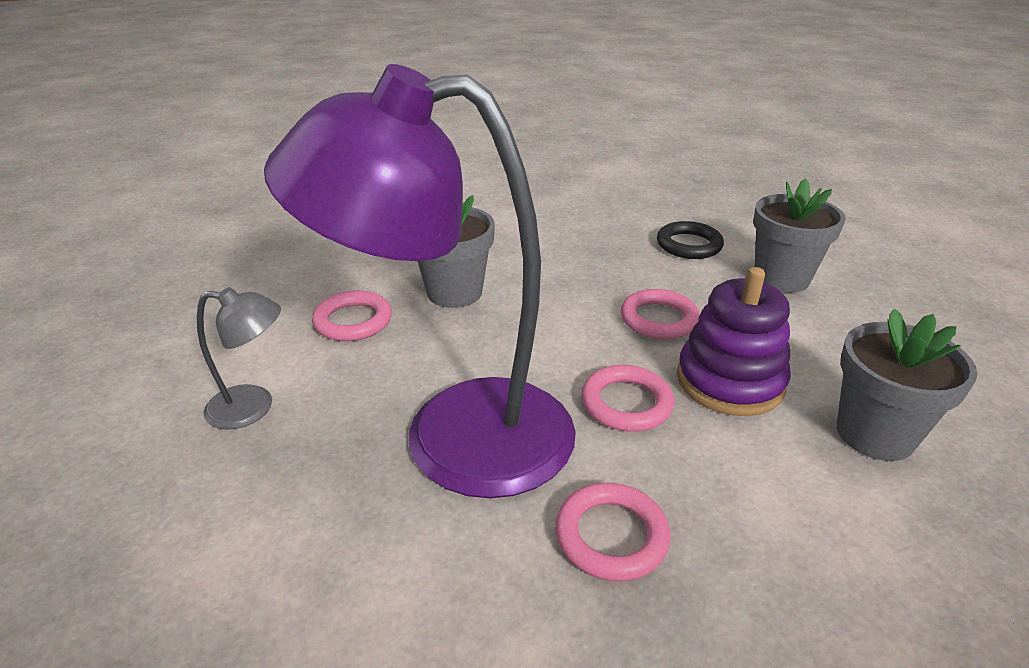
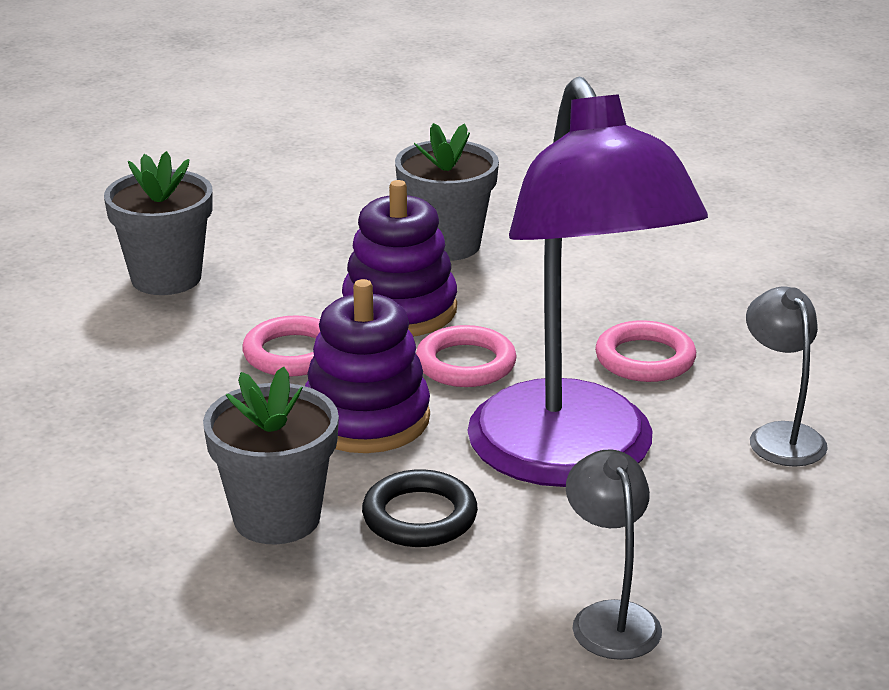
camera: 105 degrees left, 5 degrees down
(353, 321) = (387, 593): pink ring -> none
(418, 612) = (780, 436): none -> grey lamp
(556, 340) = (366, 419): none -> purple stacking toy
(689, 245) = (83, 340): black ring -> black ring (419, 516)

